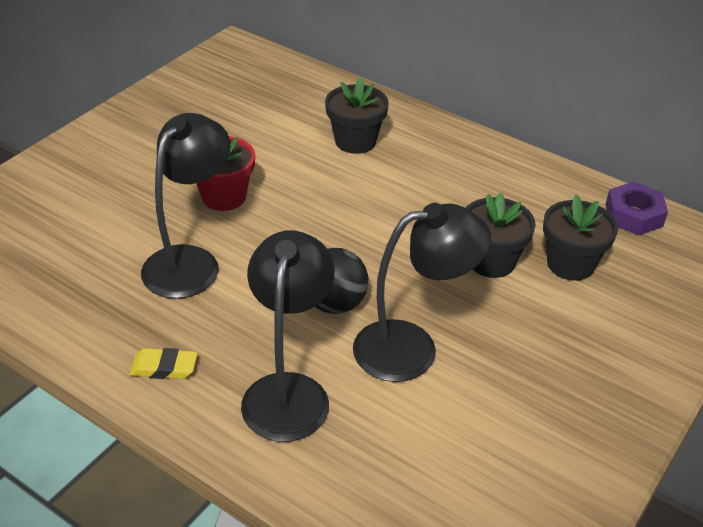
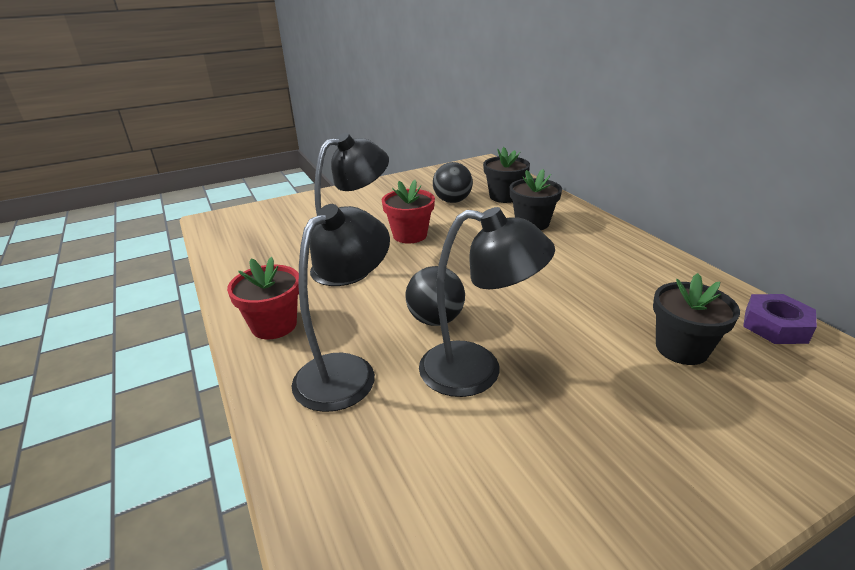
camera: 30 degrees right, 10 degrees down
(164, 368) = (274, 325): yellow eraser -> red flower pot
(238, 127) = (452, 201): none -> black ball
(491, 261) = (598, 326): black flower pot -> black flower pot (504, 196)

